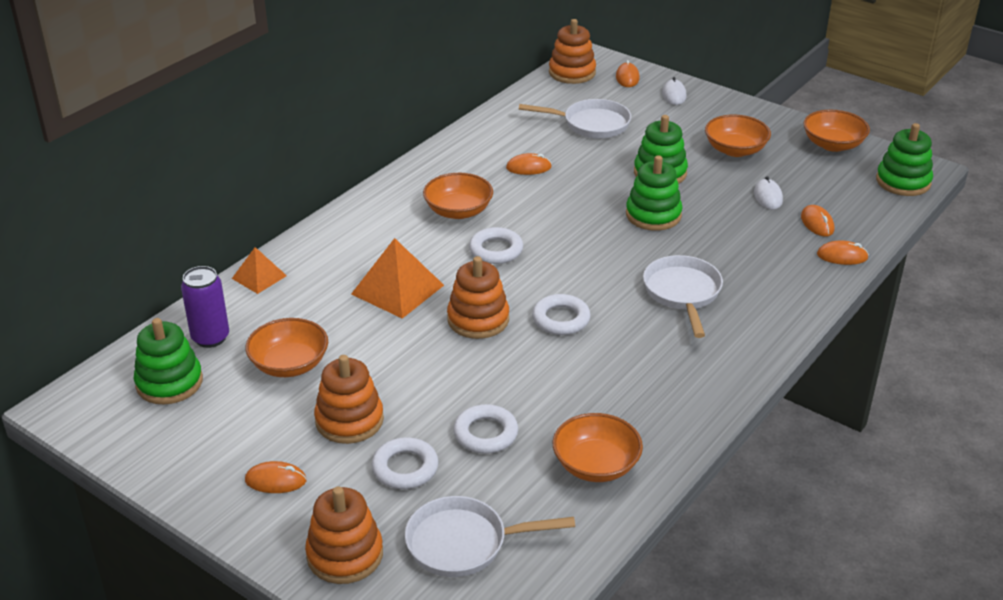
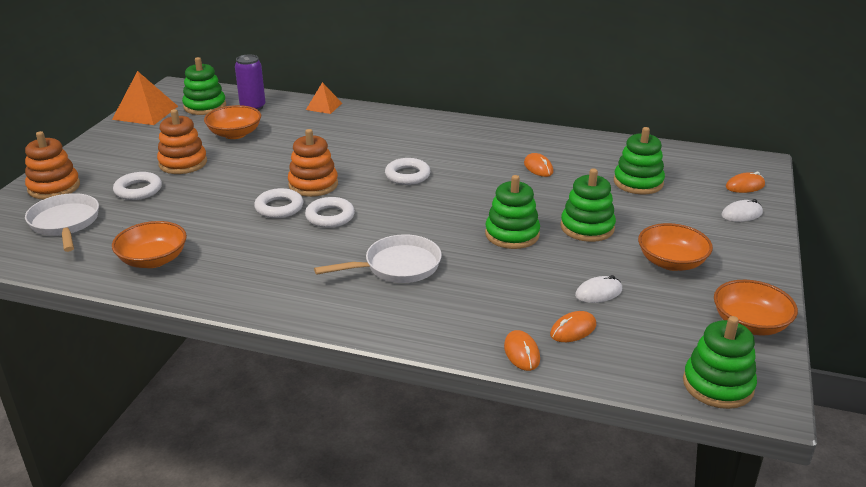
camera: 70 degrees right, 5 degrees down
(275, 480) = (120, 154): orange mouse -> none
(397, 289) = (334, 150): orange pyramid -> orange pyramid (145, 112)
(458, 211) = (450, 152): orange bowl -> none
(485, 434) = (180, 211): white ring -> white ring (279, 207)
(572, 73) = (719, 159): orange stacking toy -> none
(591, 124) = (638, 182): white pan -> green stacking toy

